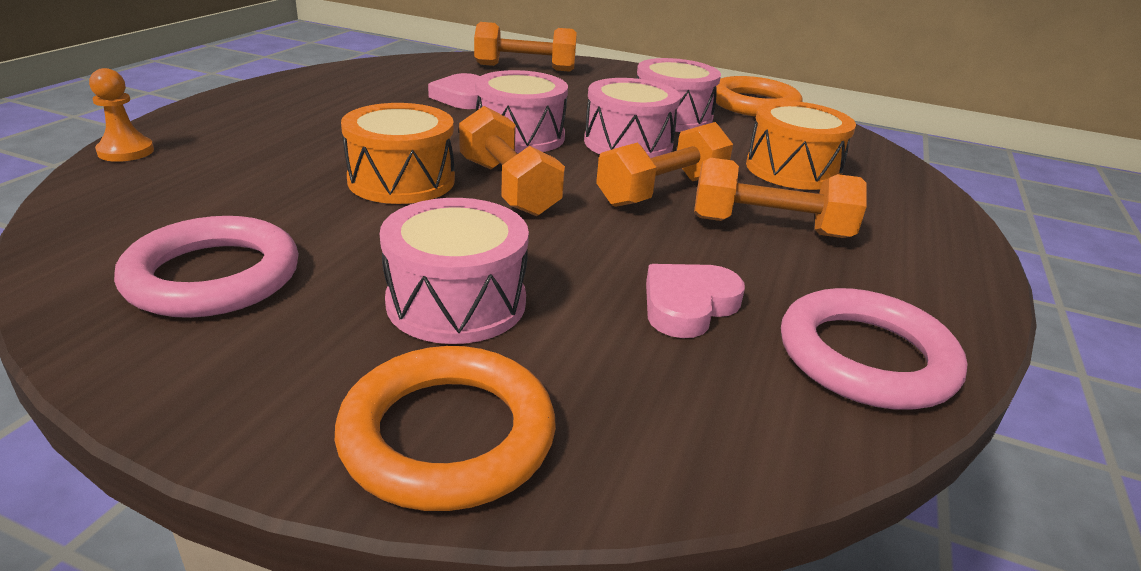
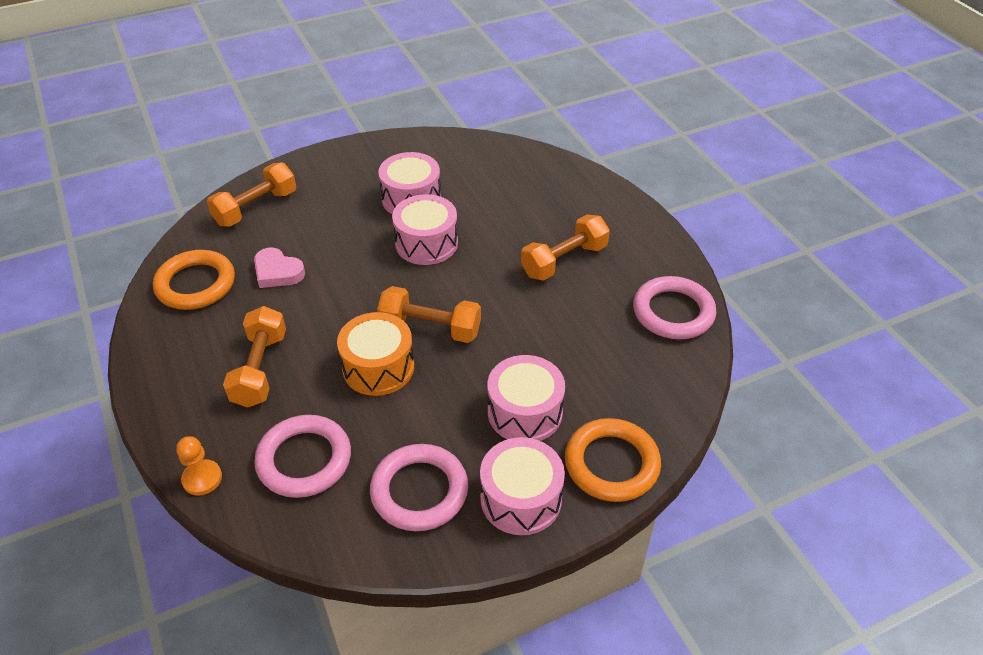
camera: 45 degrees left, 15 degrees up
(203, 189) = (304, 460): none -> pink ring
(520, 136) = (369, 282): pink drum -> pink drum (521, 498)
(662, 191) = (494, 271): orange dumbbell -> orange dumbbell (260, 369)
(688, 305) = (596, 337): pink heart -> none
(754, 104) = (430, 150): orange ring -> orange ring (196, 284)
(792, 170) = (521, 204): orange drum -> none

